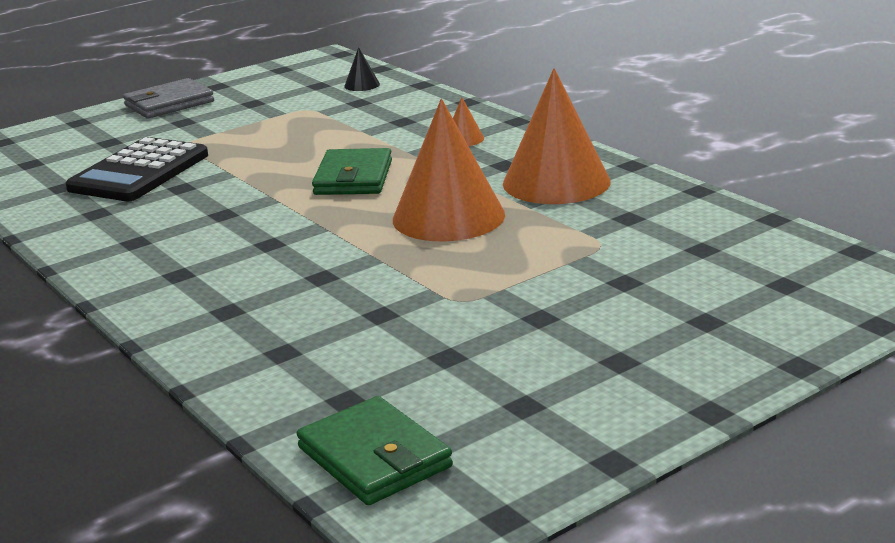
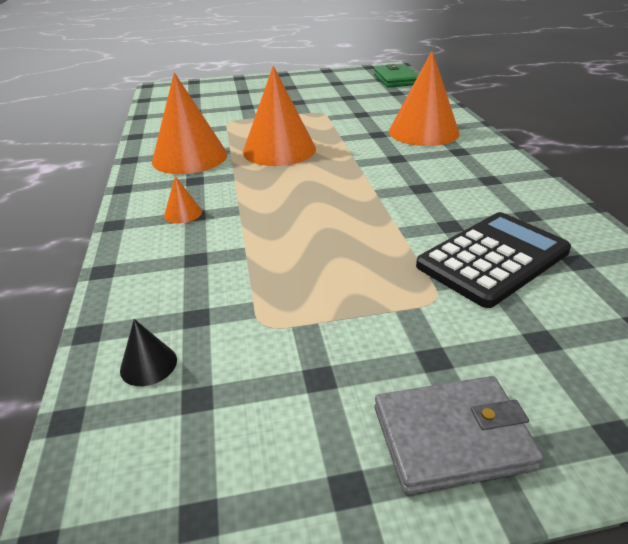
camera: 155 degrees left, 10 degrees up
(244, 296) = (423, 132): none -> orange cone
(353, 178) = (305, 196): green wallet -> none

